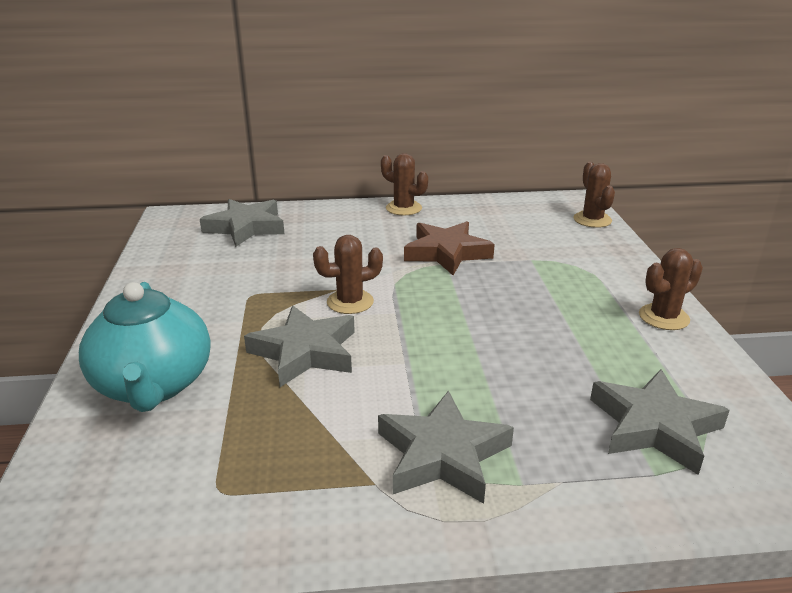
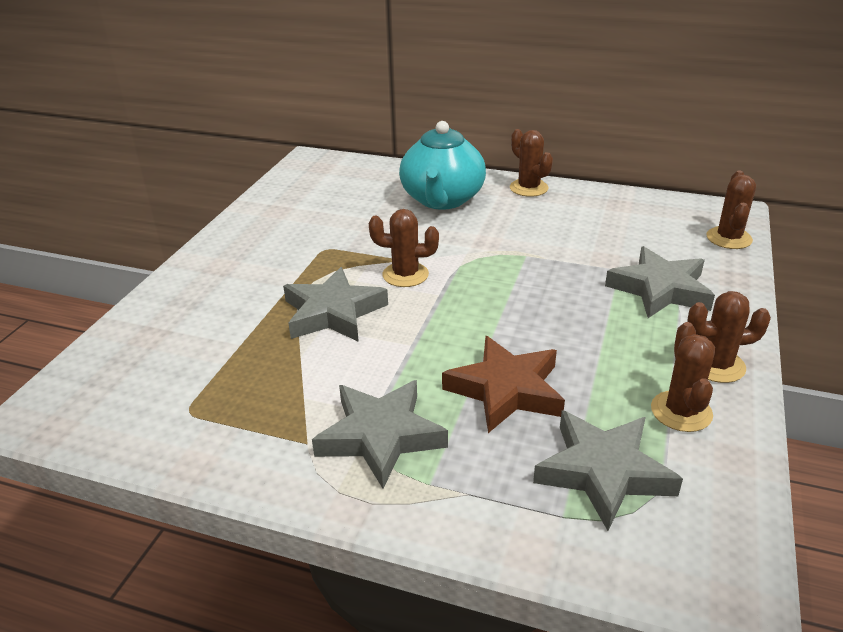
camera: 25 degrees right, 5 degrees up
(154, 385) = (198, 311): turquoise teapot -> turquoise teapot (442, 200)
(246, 227) = (365, 182): grey star -> grey star (660, 289)
(446, 253) = (535, 244): brown star -> brown star (506, 390)
(669, 360) = (681, 411): none -> brown cactus

